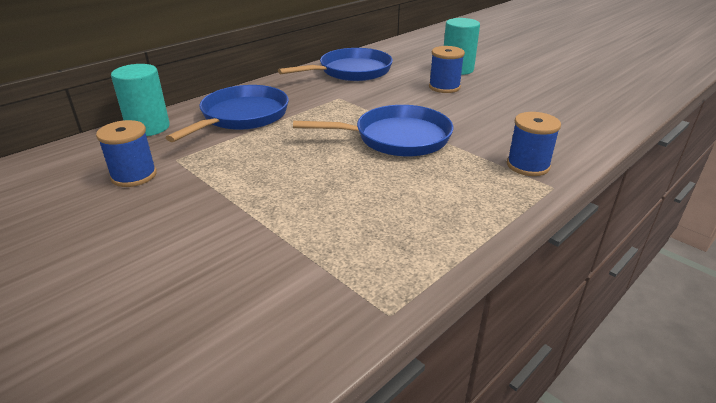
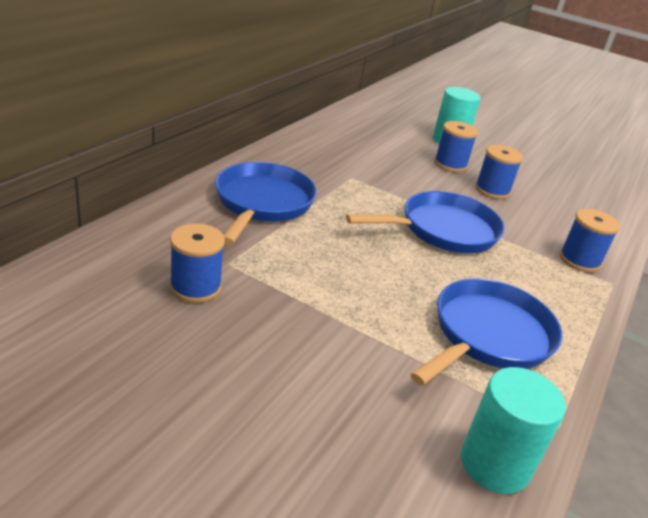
camera: 20 degrees left, 0 degrees up
(148, 128) = (162, 219): turquoise cylinder -> turquoise cylinder (494, 464)
(351, 71) = (342, 141): blue pan -> blue pan (488, 335)
(473, 107) = (492, 190): none -> blue spool

